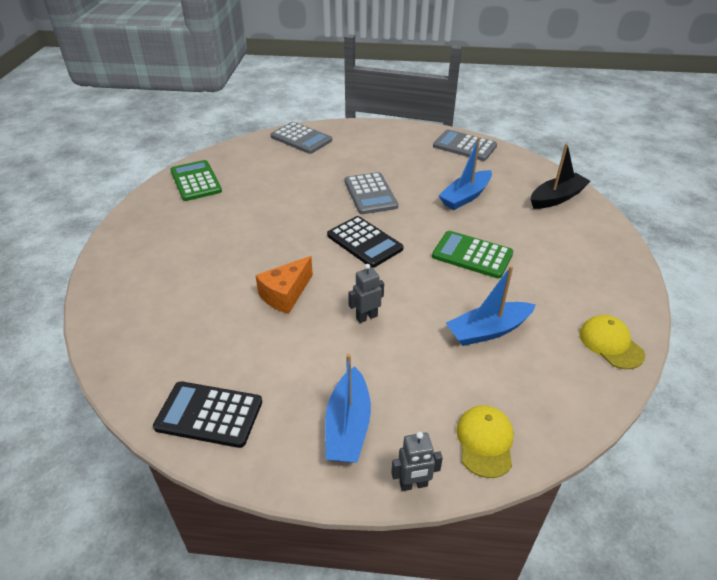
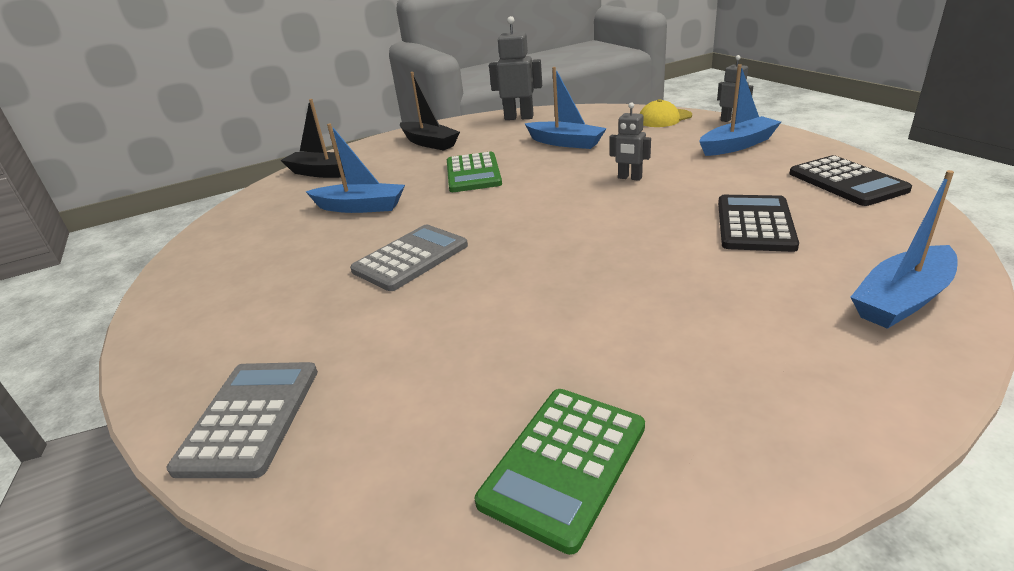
camera: 120 degrees left, 10 degrees down
(121, 306) = (902, 299): none -> blue boat
(285, 295) = (673, 219): orange cheese -> none
(364, 242) = (522, 220): black calculator -> black calculator (755, 224)
(464, 146) = (212, 248): grey calculator -> none
(580, 261) = (429, 143): none -> black boat
(610, 344) = (519, 118): yellow cap -> grey robot

